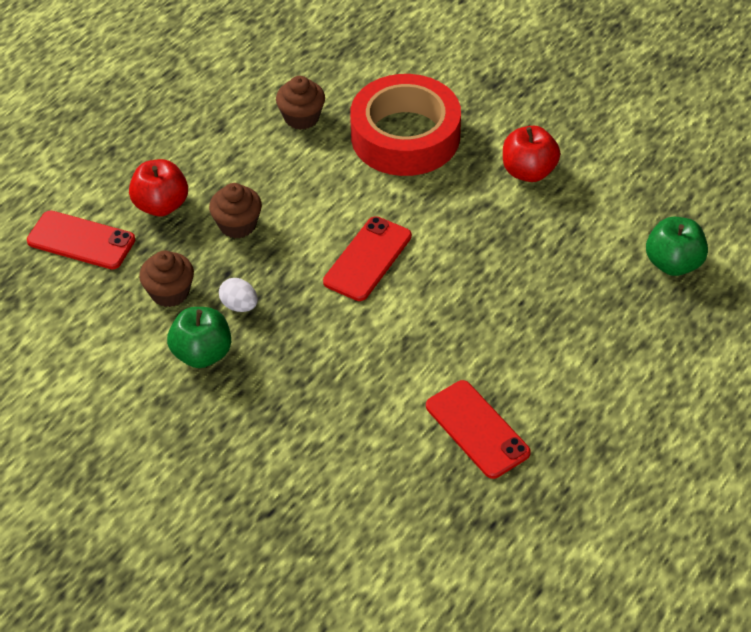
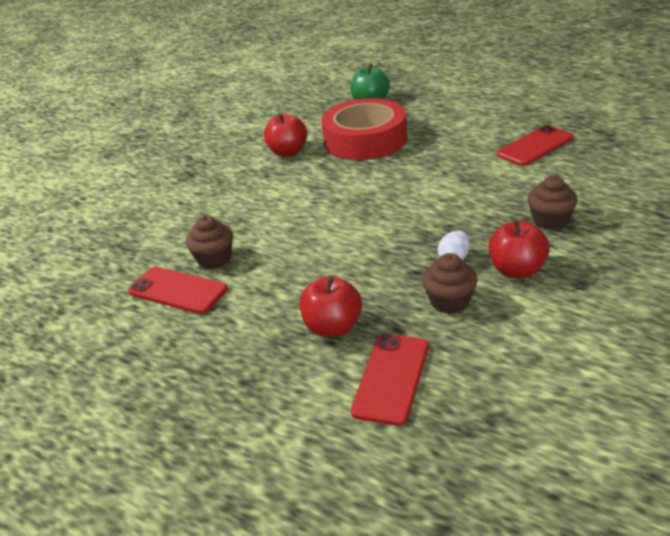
camera: 90 degrees left, 15 degrees down
(202, 354) = (517, 270): green apple -> red apple
(237, 225) = (355, 275): brown cupcake -> brown cupcake (550, 220)
(368, 259) = (386, 204): red phone -> red phone (178, 290)
(405, 136) = (245, 204): red tape -> red tape (365, 140)

